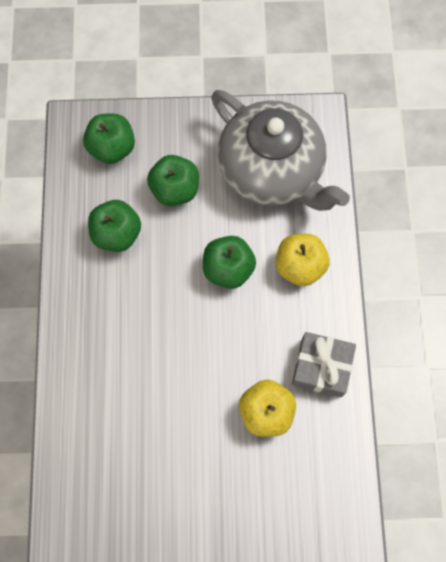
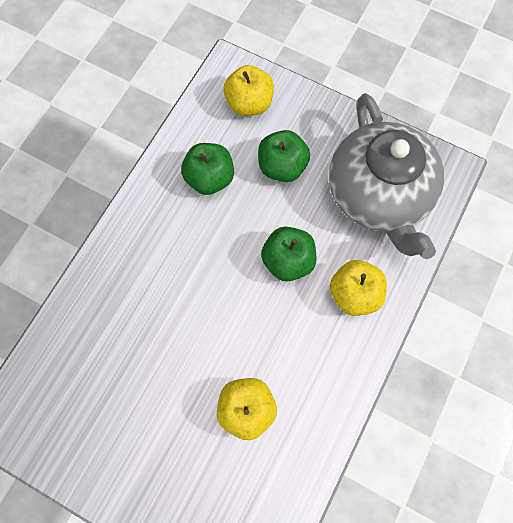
camera: 30 degrees right, 0 degrees up
(112, 148) = (249, 103): green apple -> yellow apple
(321, 367) = (321, 397): grey gift -> none

